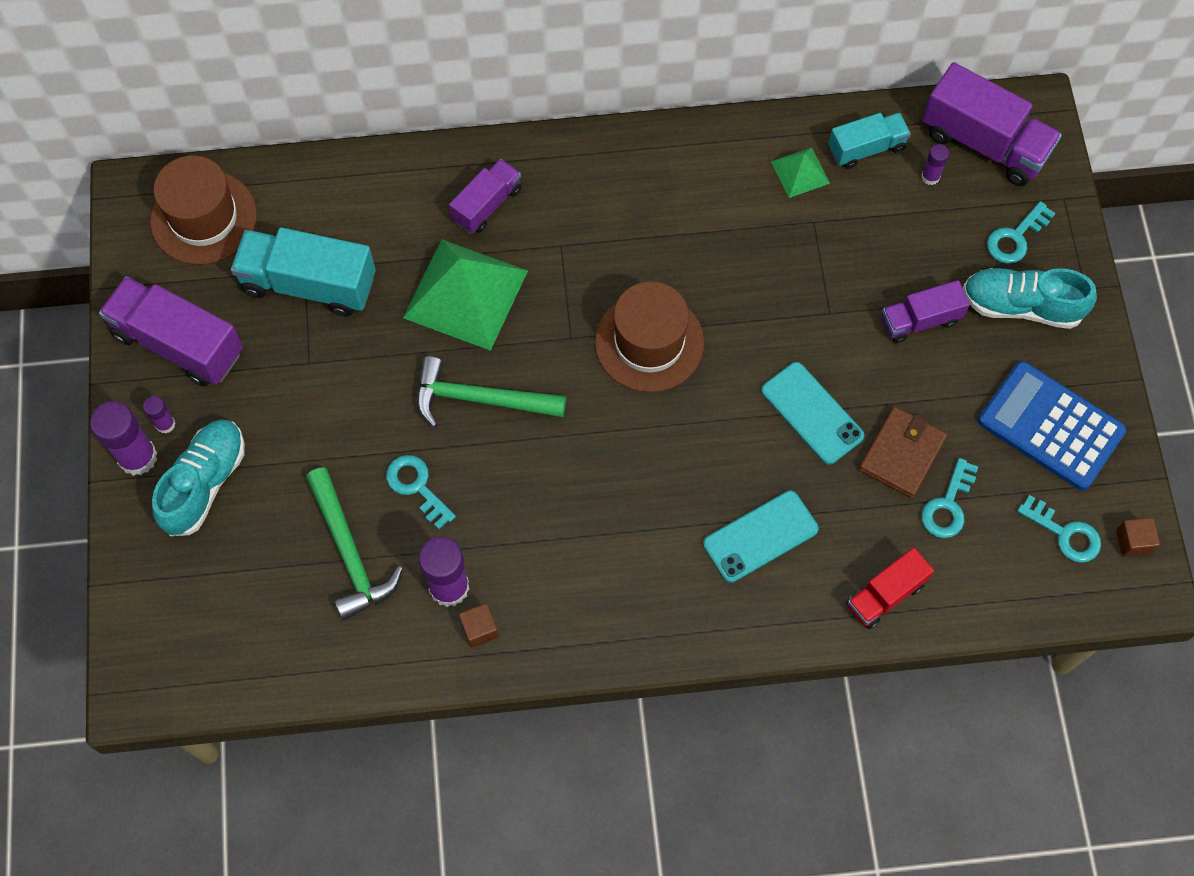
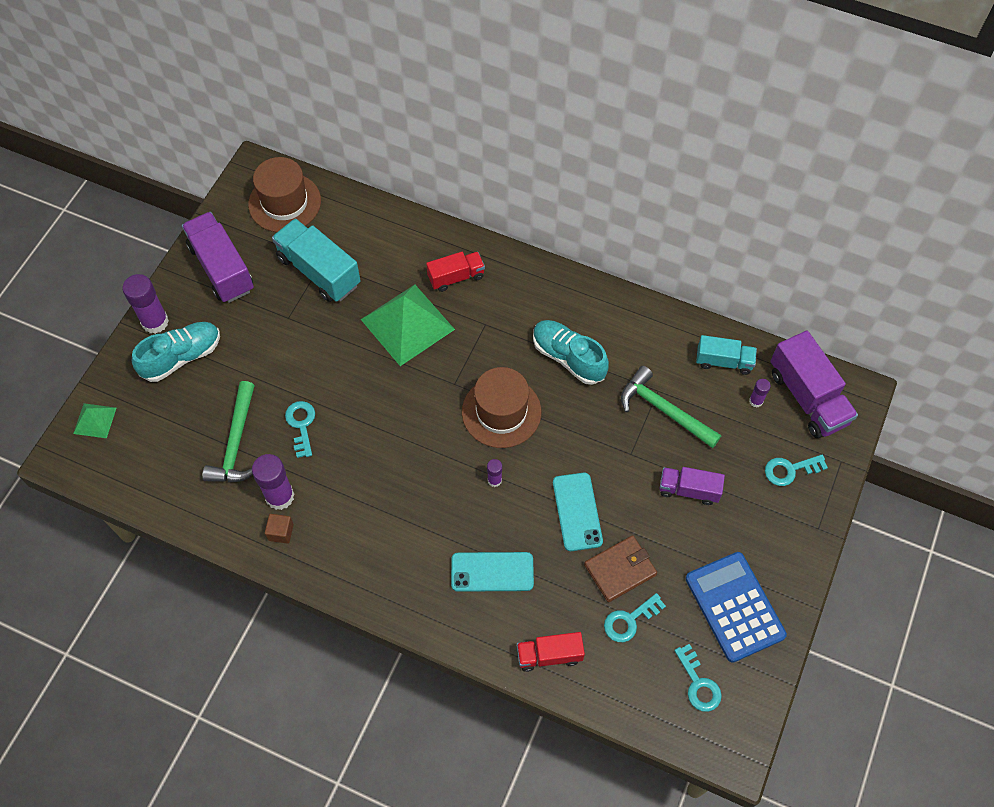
camera: 30 degrees right, 5 degrees down
(165, 424) = (183, 311): purple glue stick -> purple glue stick (494, 480)
(480, 399) = (374, 392): green hammer -> green hammer (664, 410)
(487, 205) = (456, 277): purple truck -> red truck
(800, 172) = (669, 355): green pyramid -> green pyramid (95, 420)
(1021, 306) = (765, 516): turquoise shoe -> turquoise shoe (568, 357)
(1133, 541) = (743, 716): brown cube -> none

